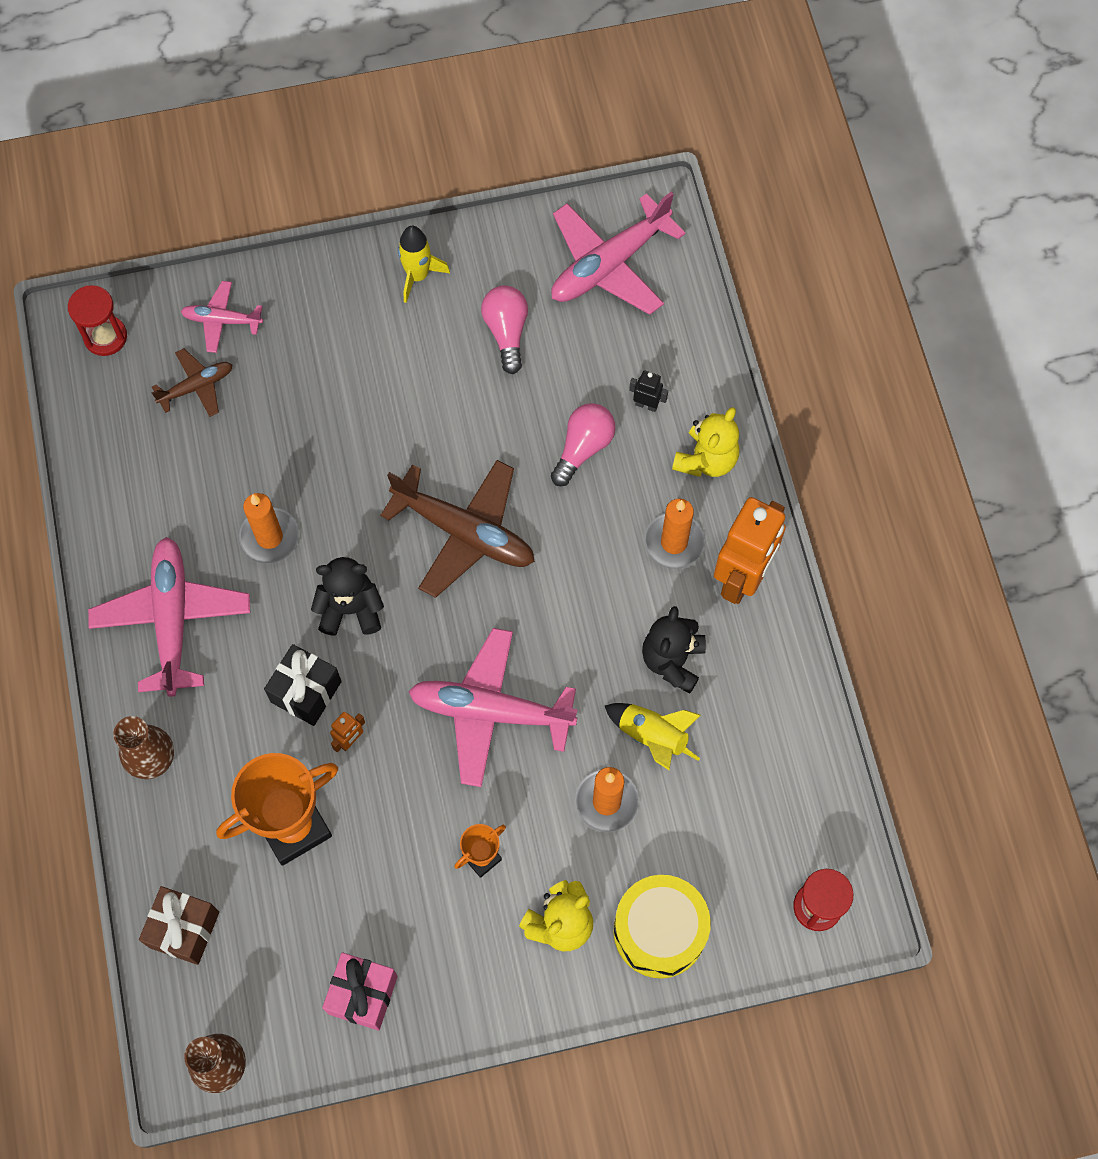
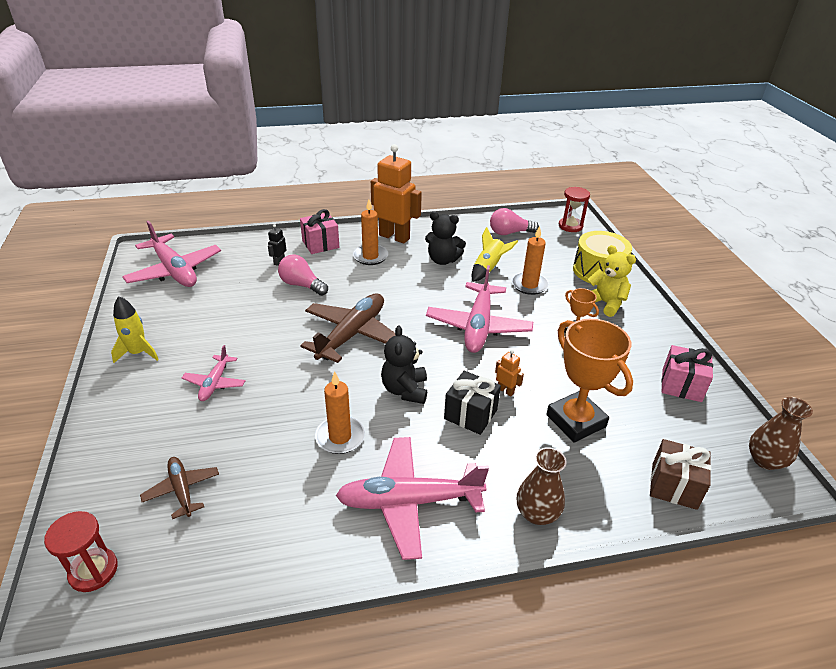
camera: 90 degrees left, 30 degrees down
(222, 320) = (120, 472): pink plane -> pink plane (215, 383)
(506, 332) = (205, 313): pink light bulb -> pink light bulb (510, 233)
(706, 459) = (320, 244): yellow teddy bear -> pink gift

